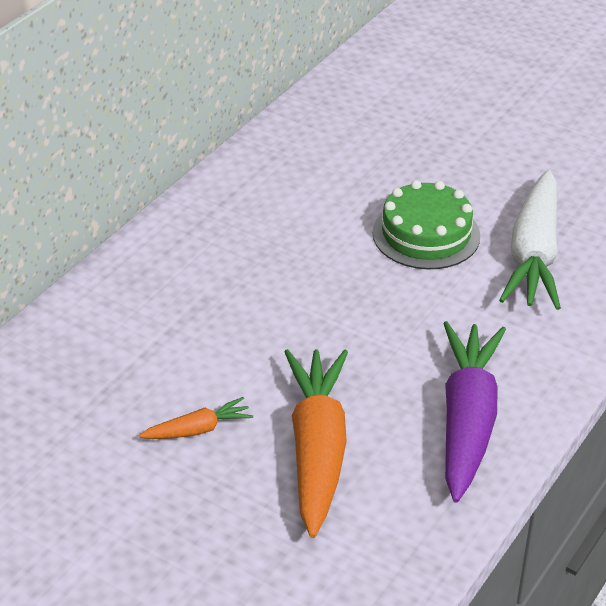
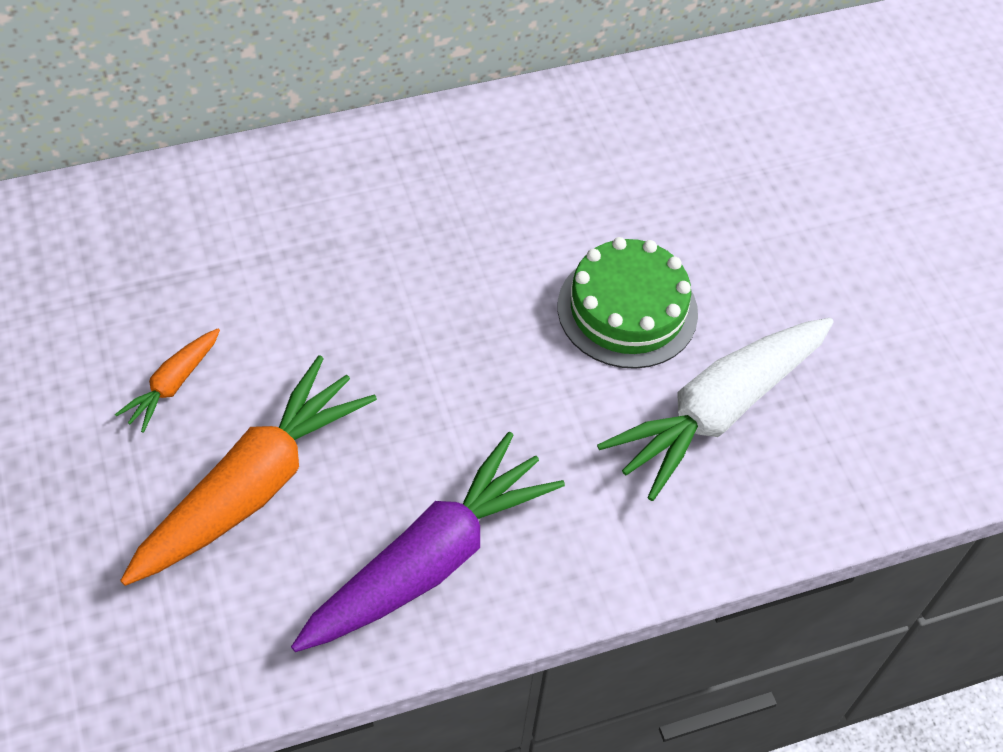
camera: 35 degrees right, 15 degrees up
(198, 430) = (173, 384): orange carrot -> orange carrot turned 105 degrees clockwise

